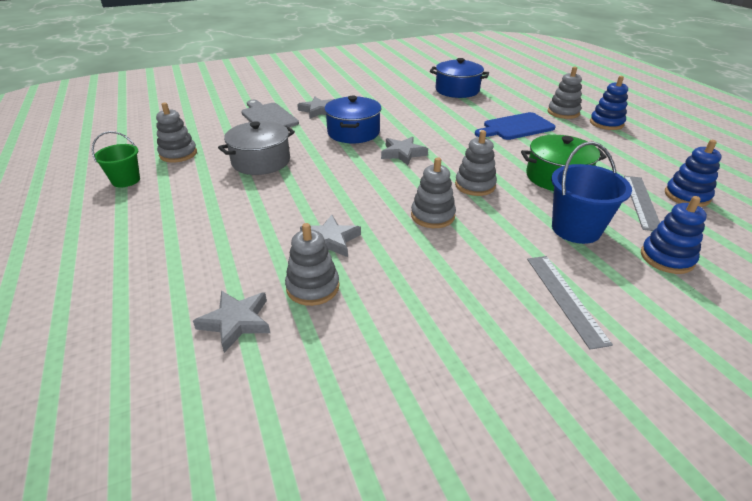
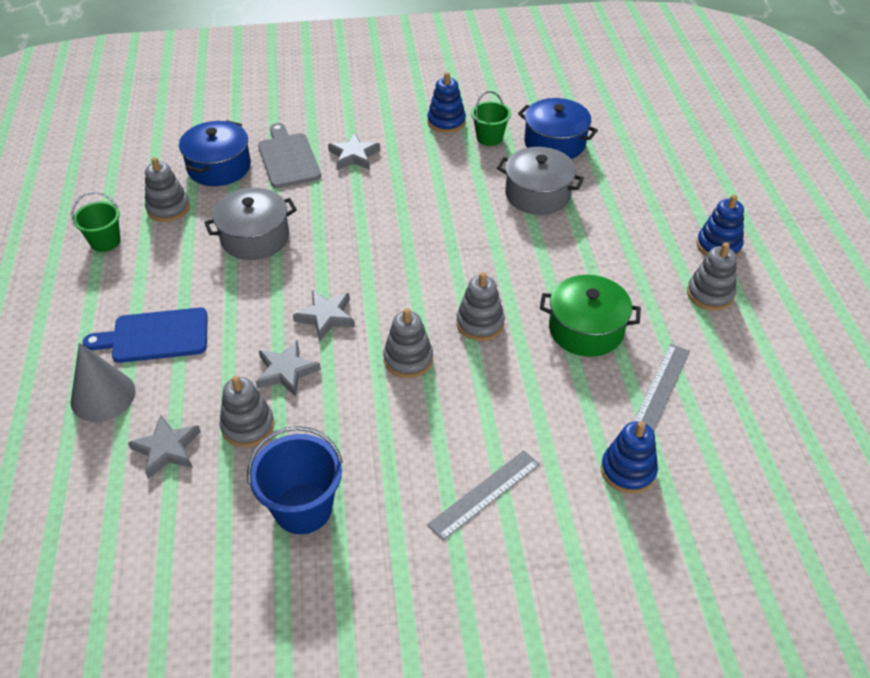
camera: 15 degrees right, 10 degrees up
(152, 289) = (103, 396): none -> grey cone
(353, 132) = (380, 206): blue pot -> blue pot (219, 167)
(403, 153) = (422, 254): grey star -> grey star (326, 317)
(411, 92) = (489, 138): none -> green bucket
(464, 114) = (537, 194): none -> grey pot
(516, 127) = (590, 232): blue cutting board -> blue cutting board (155, 336)
(563, 112) = (673, 214): grey stacking toy -> grey stacking toy (710, 294)
(565, 298) = (484, 494): grey ruler -> grey ruler turned 45 degrees clockwise
(576, 229) = (555, 411): blue bucket -> blue bucket (303, 508)
(687, 196) = (724, 390): blue stacking toy -> blue stacking toy (446, 122)

